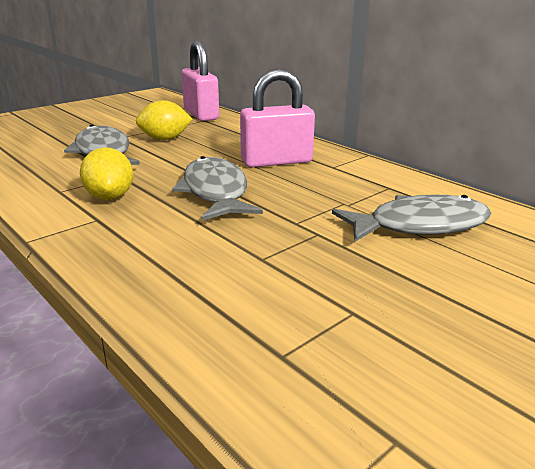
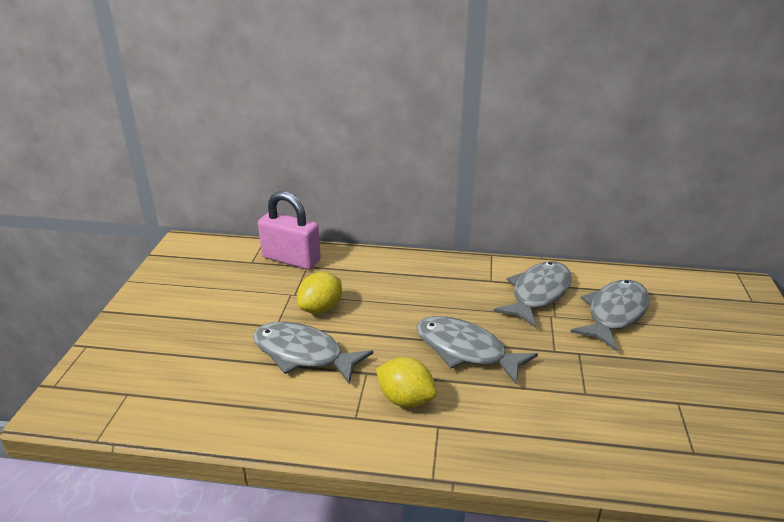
camera: 40 degrees left, 5 degrees up
(276, 161) = (449, 294): pink padlock -> none
(361, 187) = (538, 294): none -> grey fish

